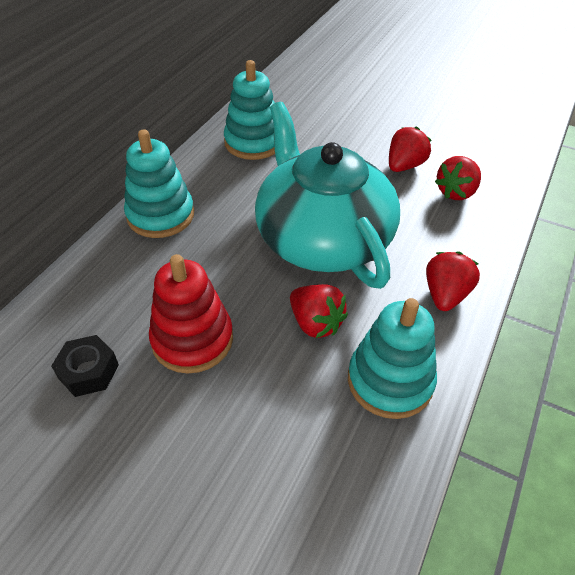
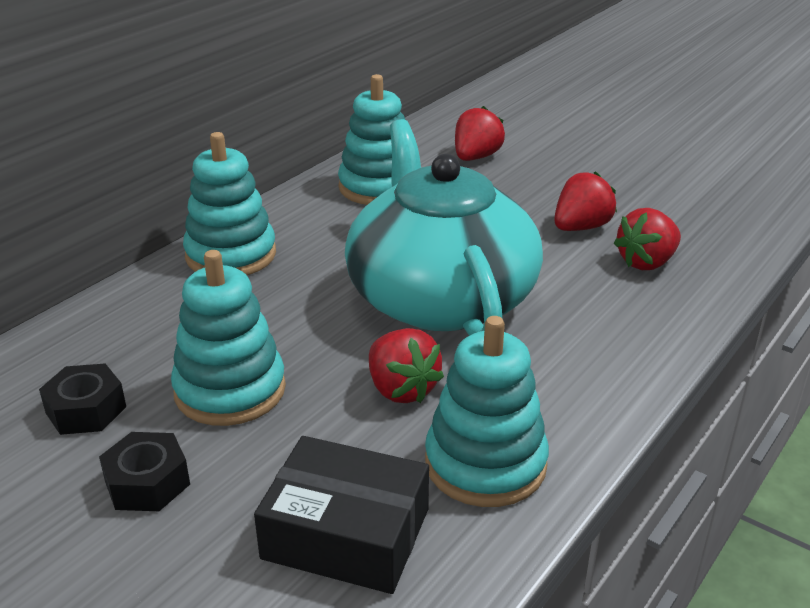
camera: 10 degrees right, 15 degrees down
(153, 432) = (147, 482): none -> black nut
(192, 339) = (230, 390): red stacking toy -> turquoise stacking toy
(309, 455) = (346, 533): none -> black box
(445, 295) = (595, 376): red strawberry -> red strawberry (476, 157)

